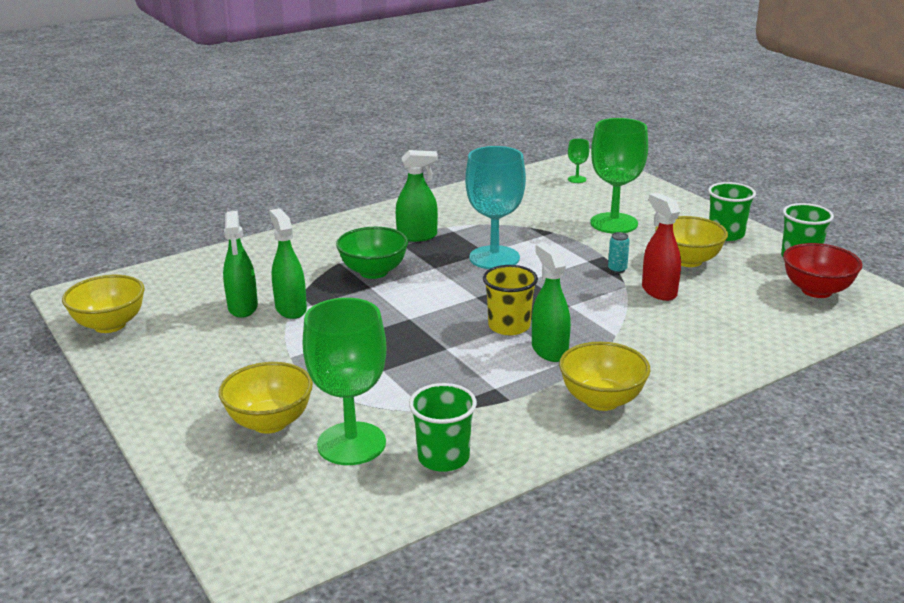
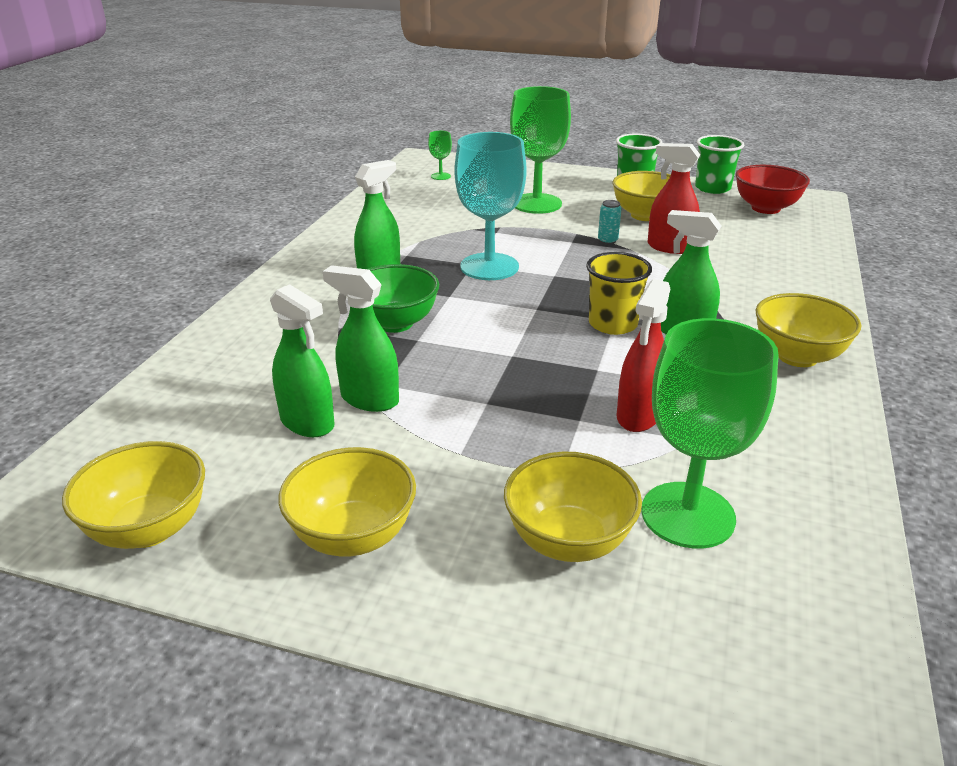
camera: 40 degrees left, 5 degrees up
(181, 369) = (353, 536): none -> yellow bowl
(421, 384) = (638, 416): none -> red spray bottle
(443, 458) = (787, 479): green cup -> none

